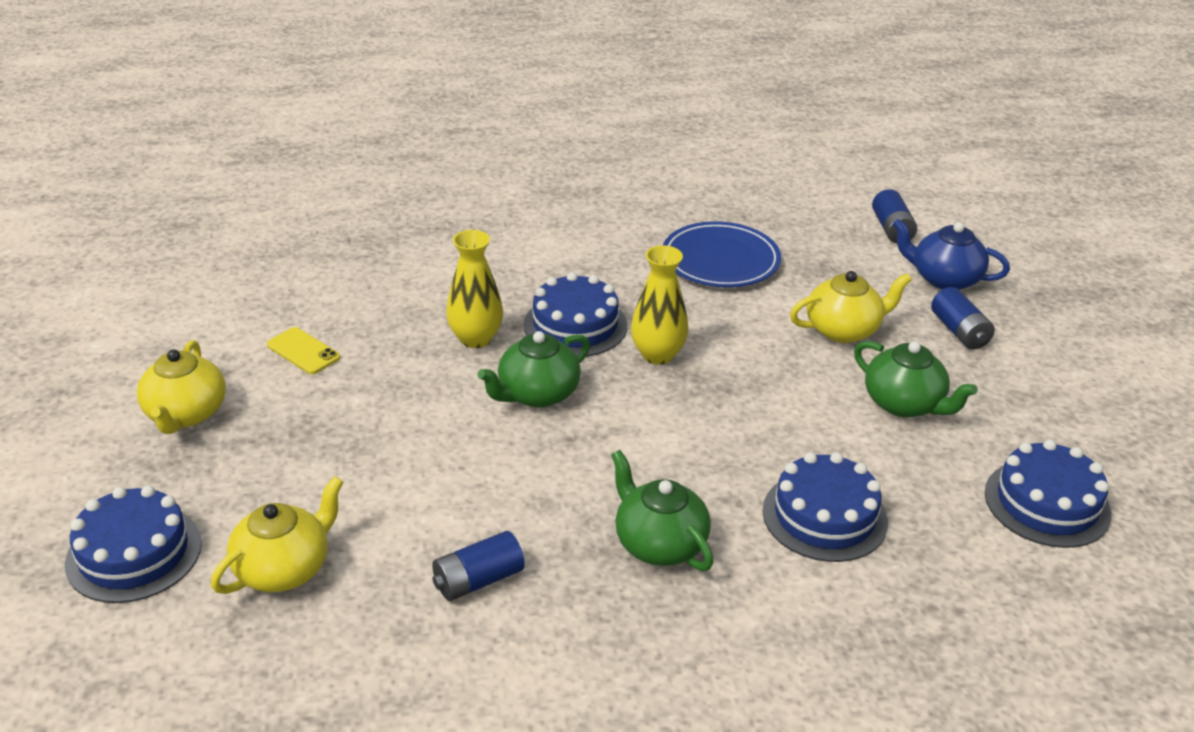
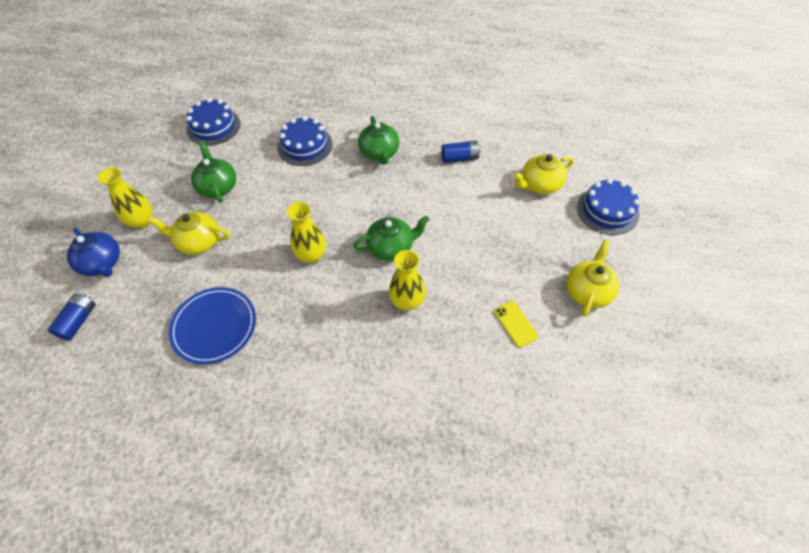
camera: 155 degrees left, 20 degrees up
(575, 325) = (343, 294): blue cake -> none
(959, 332) = (142, 221): blue battery -> yellow vase

